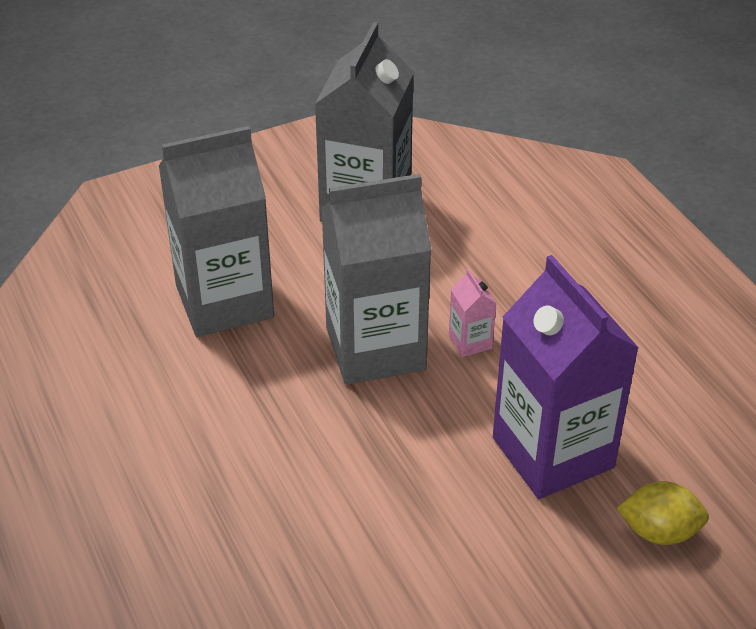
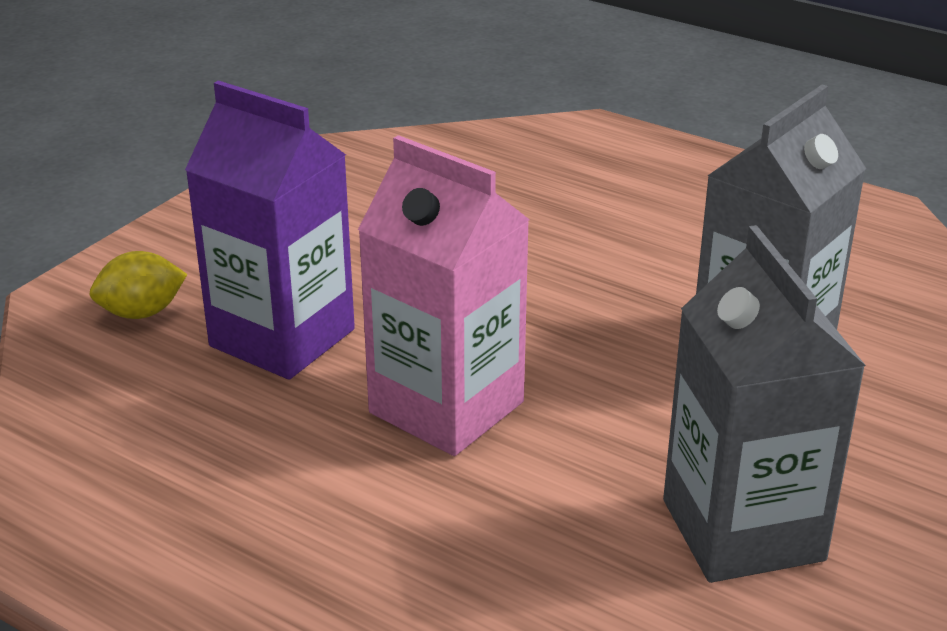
camera: 150 degrees right, 10 degrees down
(375, 348) = (548, 363): grey carton -> none
(470, 342) = (446, 407): pink carton -> pink carton, size x2.48

